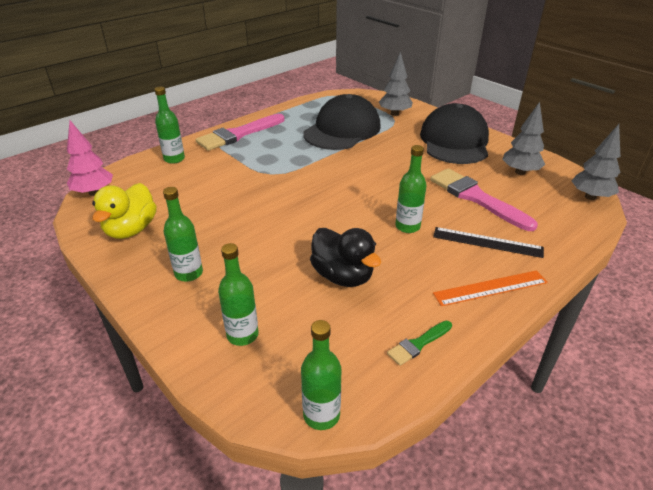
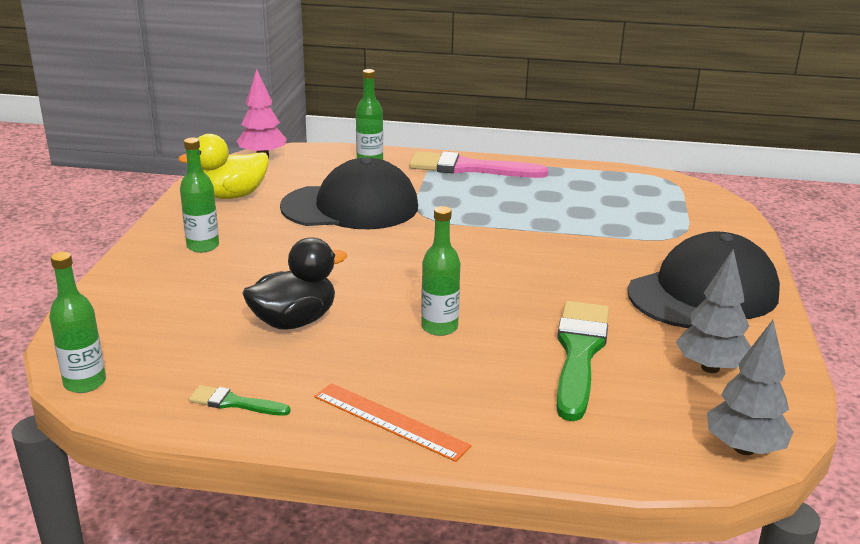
camera: 50 degrees right, 10 degrees down
(242, 335) = (148, 305): green bottle -> none
(342, 130) = (587, 214): black cap -> black cap (350, 207)
(342, 276) = (294, 321): black duck -> black duck turned 135 degrees counterclockwise
(394, 114) = (696, 229): grey tree -> none
(476, 198) = (579, 353): pink brush -> green brush
(487, 242) = (485, 391): black ruler -> none

